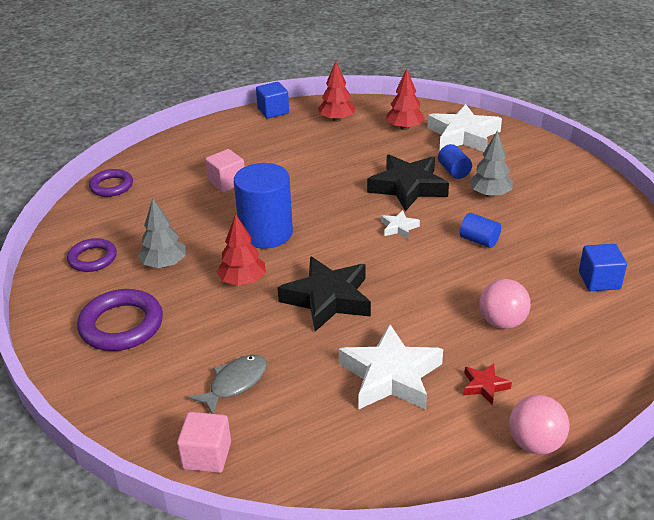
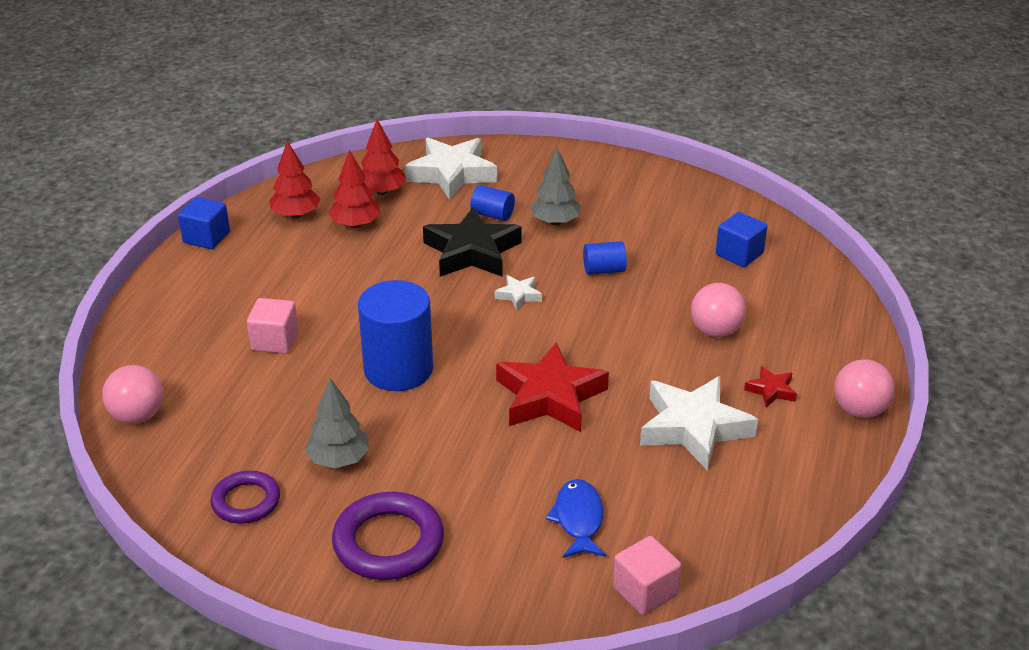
camera: 45 degrees left, 0 degrees up
(111, 186) = (138, 416): purple ring -> pink ball
(235, 383) = (578, 519): grey fish -> blue fish
(242, 281) = (446, 428): red tree -> red tree (355, 224)
(328, 299) = (550, 396): black star -> red star

